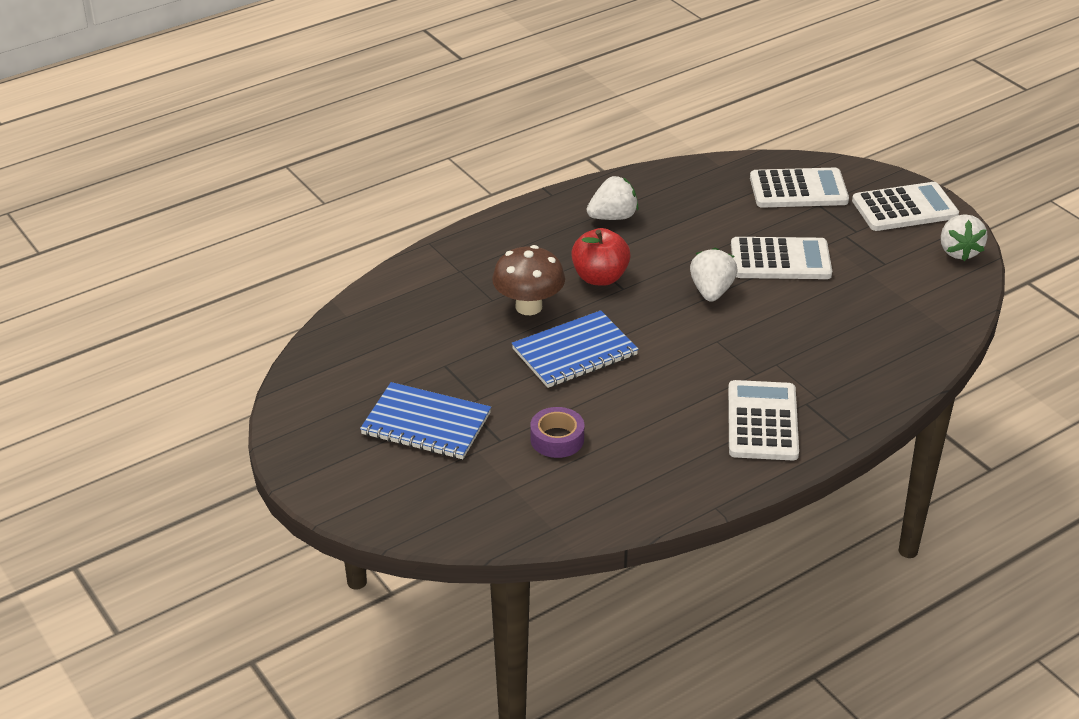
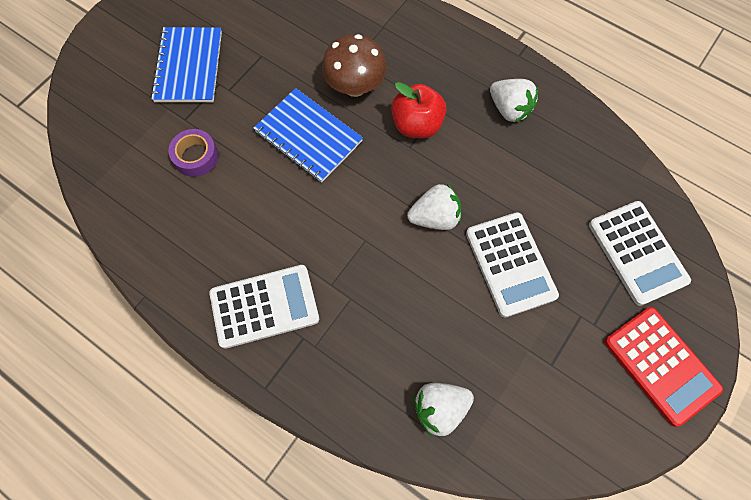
camera: 70 degrees right, 30 degrees up
(904, 208) = (660, 365): white calculator -> red calculator
(959, 251) = (609, 439): white strawberry -> white strawberry (440, 408)

